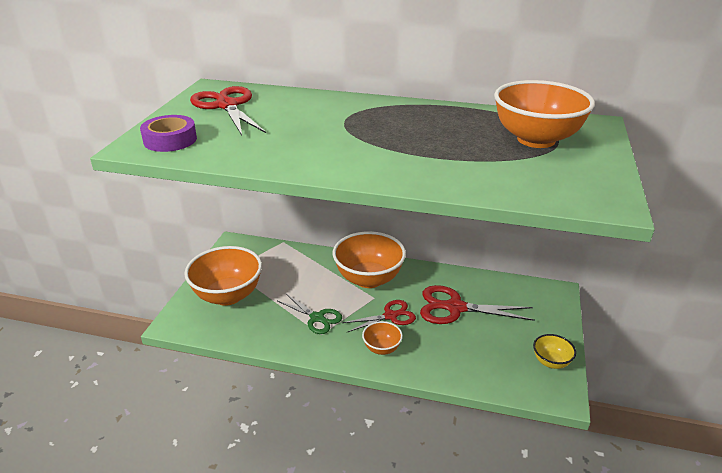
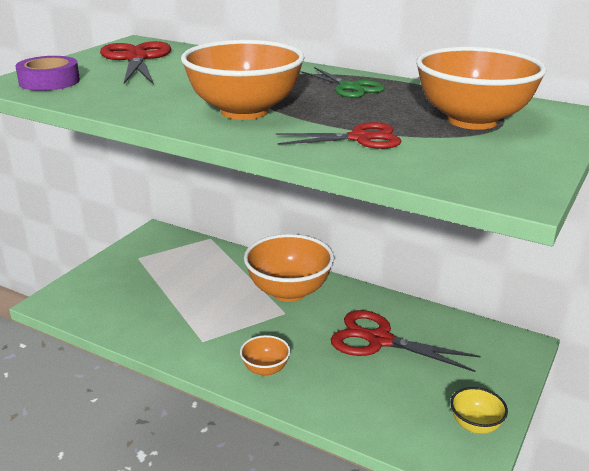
camera: 15 degrees right, 5 degrees down
(228, 295) = (121, 283): orange bowl -> orange bowl (244, 111)
(317, 318) = (207, 323): green scissors -> green scissors (349, 87)
(390, 316) = (294, 336): red scissors -> red scissors (359, 138)

